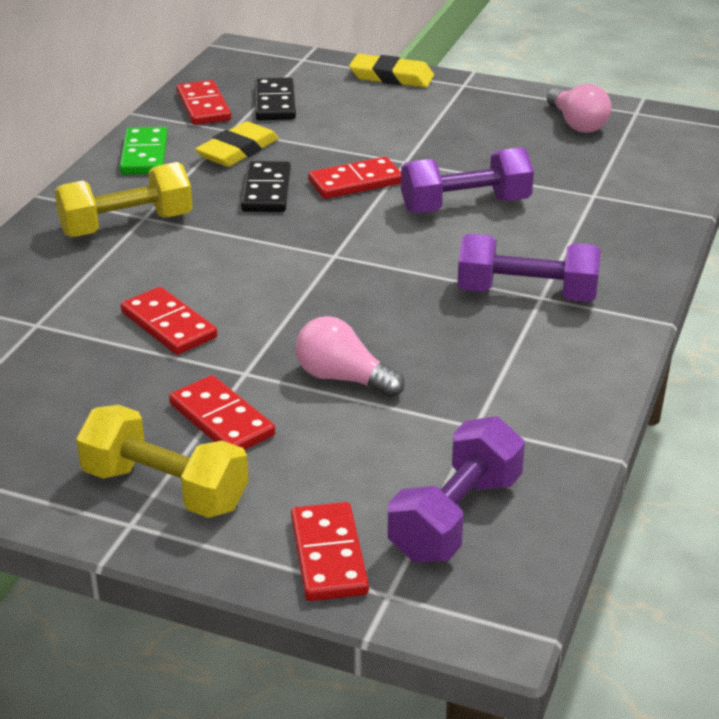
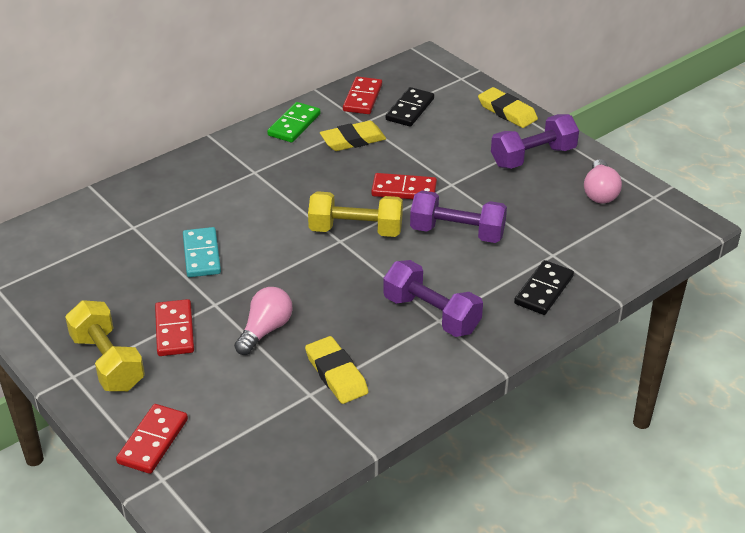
camera: 30 degrees right, 5 degrees up
(126, 225) = (239, 175): yellow dumbbell -> yellow dumbbell (355, 230)
(168, 325) = (201, 255): red domino -> turquoise domino
(266, 191) = (342, 177): black domino -> black domino (543, 290)
(343, 378) = (265, 330): pink light bulb -> pink light bulb turned 60 degrees clockwise
(455, 517) = (241, 449): purple dumbbell -> purple dumbbell (533, 157)
(483, 393) = (336, 374): none -> yellow eraser

